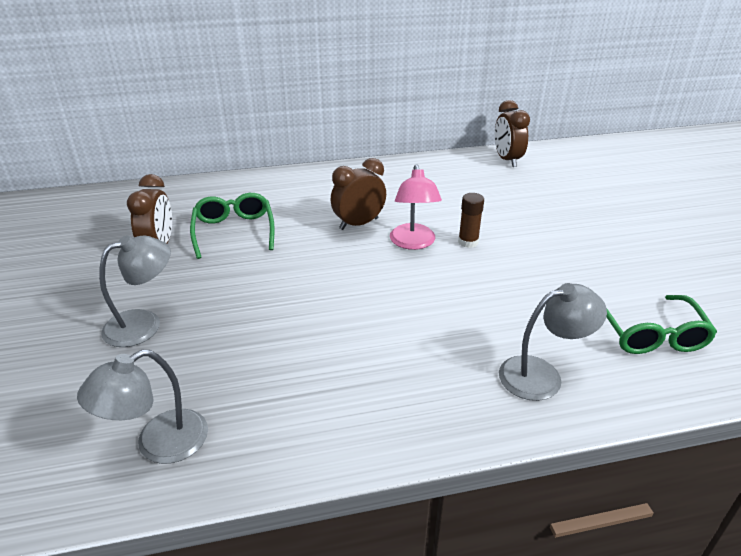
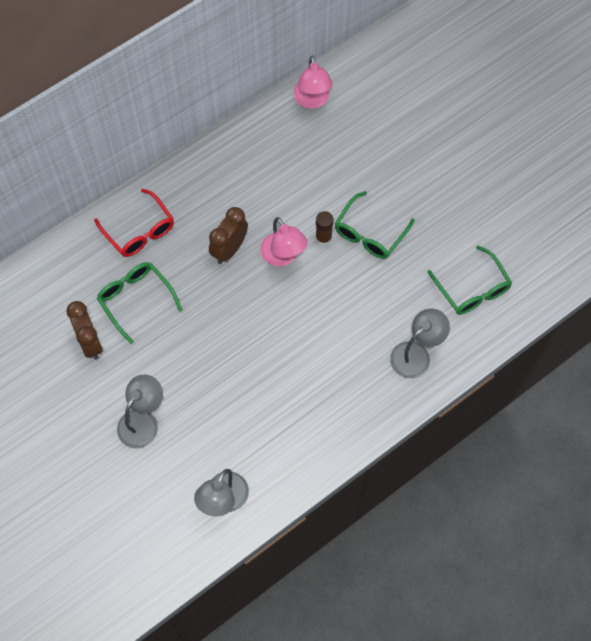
camera: 25 degrees left, 30 degrees up
(281, 191) = (139, 231): none -> red glasses
(507, 160) = (312, 100): brown clock -> pink lamp
(525, 252) = (369, 233): none -> green glasses

